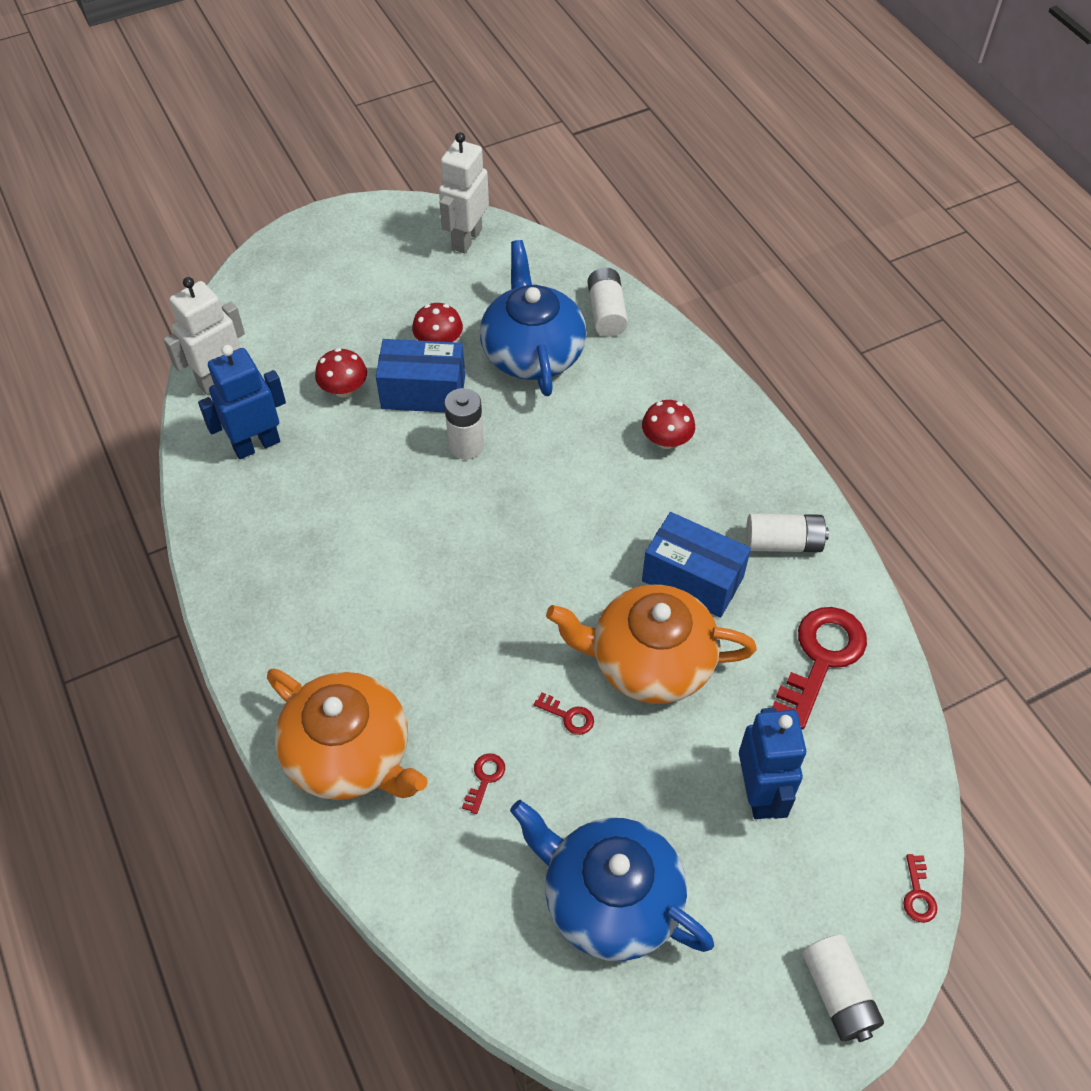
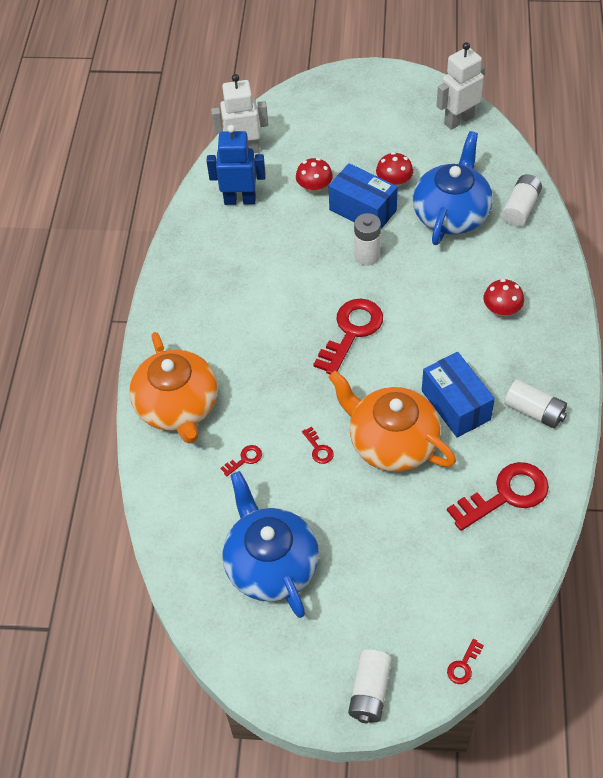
camera: 35 degrees right, 0 degrees up
(510, 548) = (351, 331): none -> red key
(759, 793) = (405, 554): blue robot -> none

